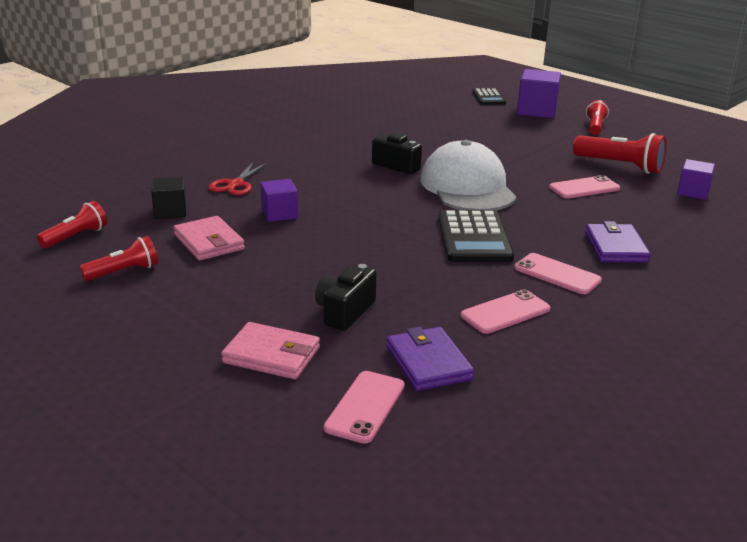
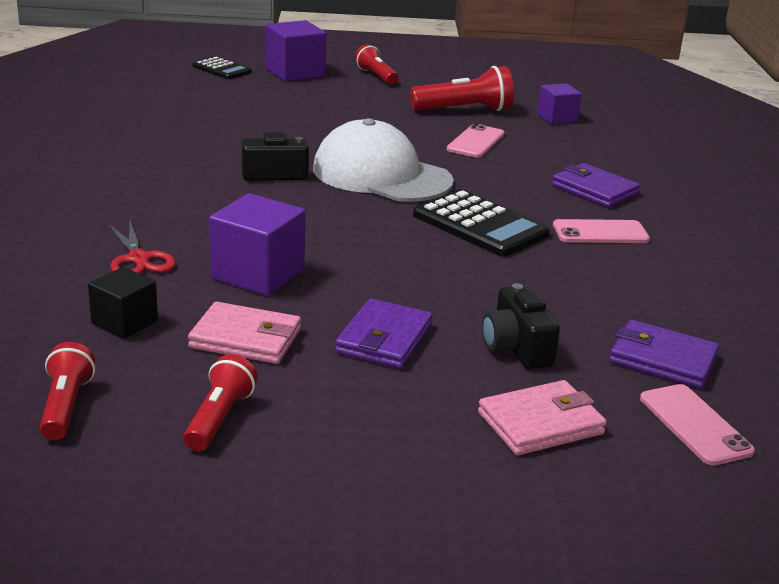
camera: 45 degrees left, 0 degrees up
(278, 273) = (384, 339): none -> purple wallet
(279, 214) = (257, 274): purple cube -> purple cube, size x1.60
(505, 312) = (628, 285): pink phone -> none

